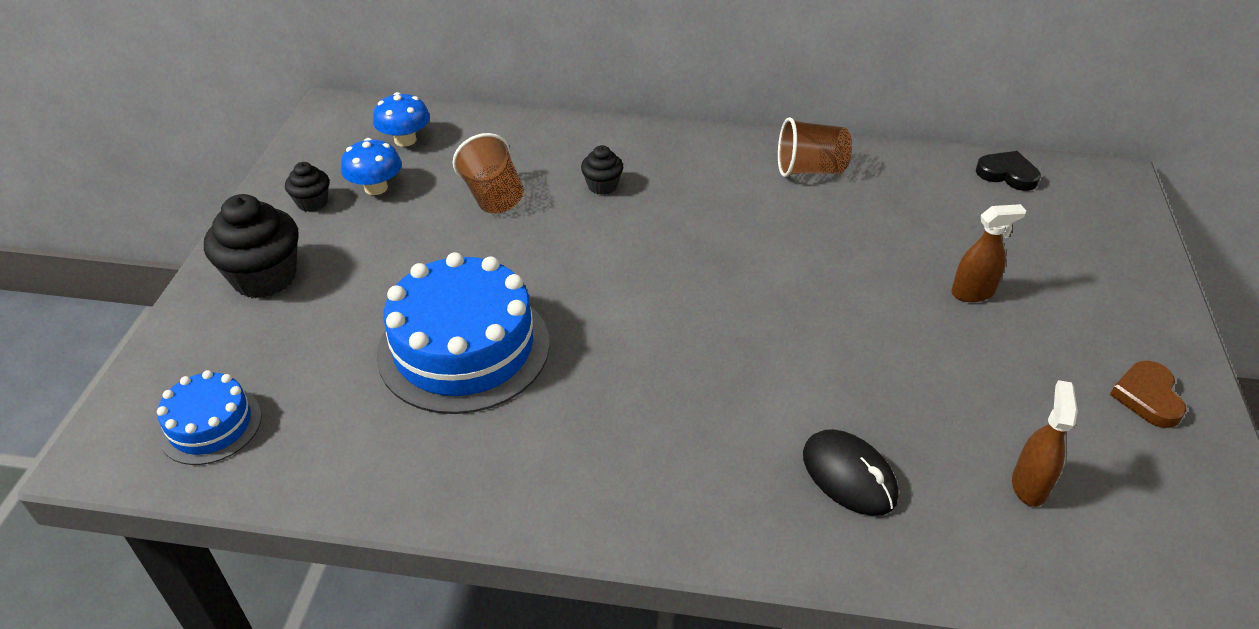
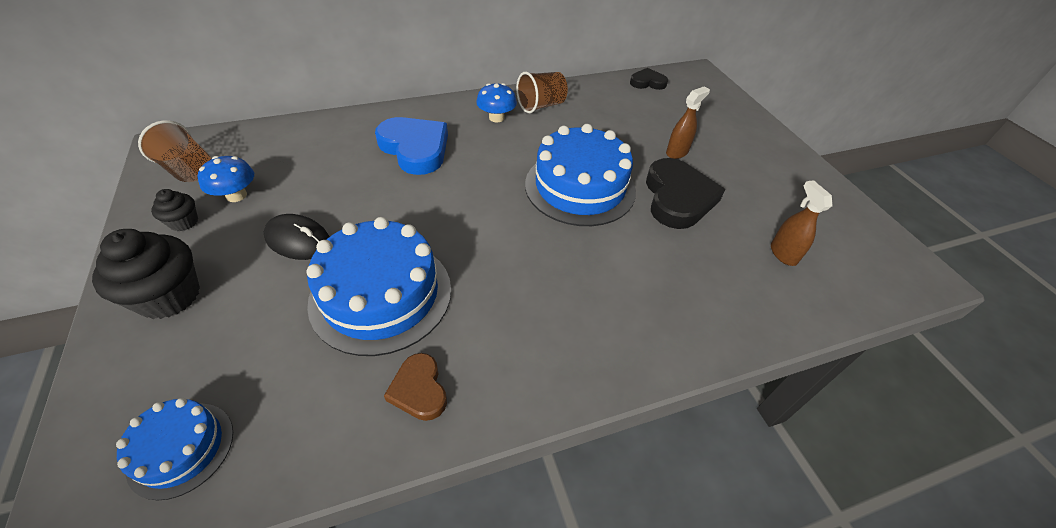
camera: 30 degrees left, 5 degrees up
(405, 140) = (242, 154): blue mushroom -> blue mushroom (496, 118)
(493, 196) = (338, 177): brown cup -> brown cup (188, 170)
(602, 186) = (415, 148): black cupcake -> blue heart
(787, 298) = (580, 187): none -> blue cake
(849, 476) = (690, 286): black mouse -> black mouse (298, 240)
(922, 357) = (677, 198): none -> black heart
(1147, 397) = (798, 183): brown heart -> brown heart (419, 389)

